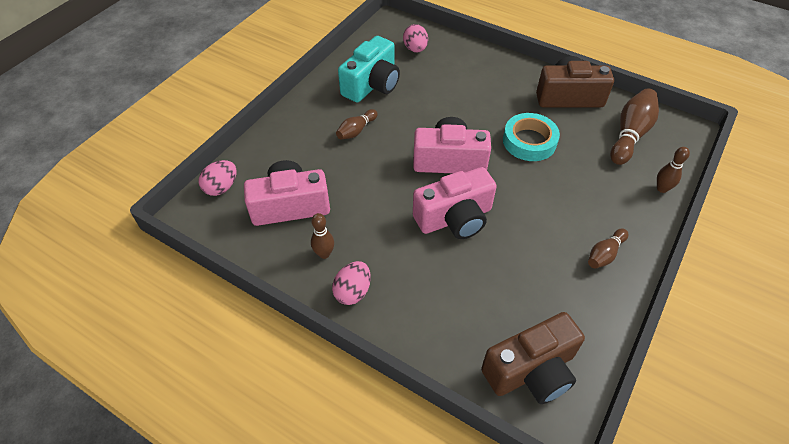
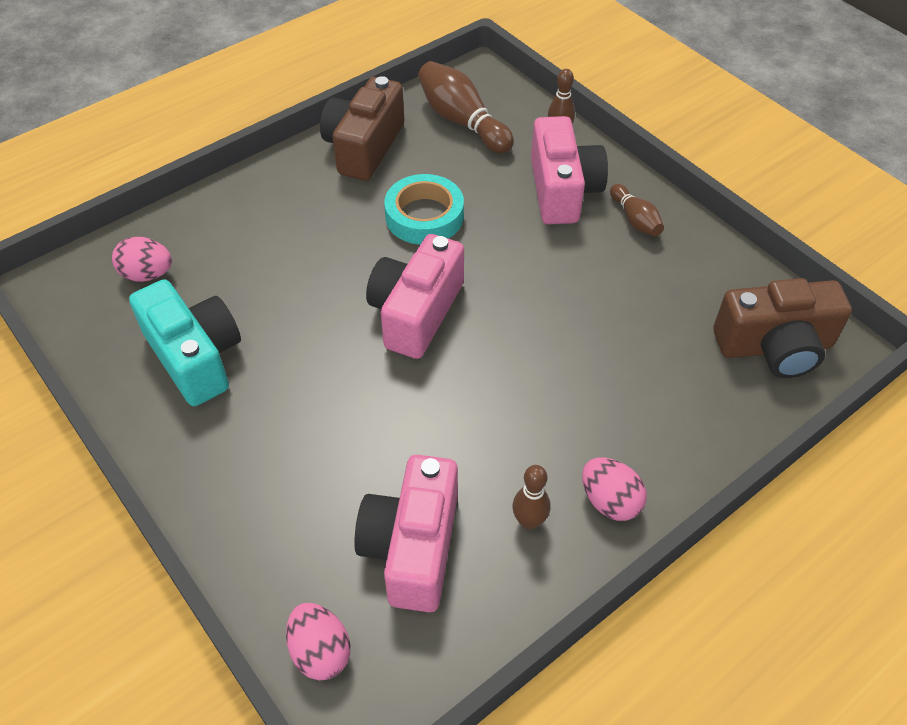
camera: 70 degrees left, 0 degrees up
(356, 131) = (291, 409): brown bowling pin -> none
(455, 218) = (524, 342): pink camera -> pink camera (562, 190)
(531, 371) = (774, 347): brown camera -> brown camera turned 90 degrees clockwise

